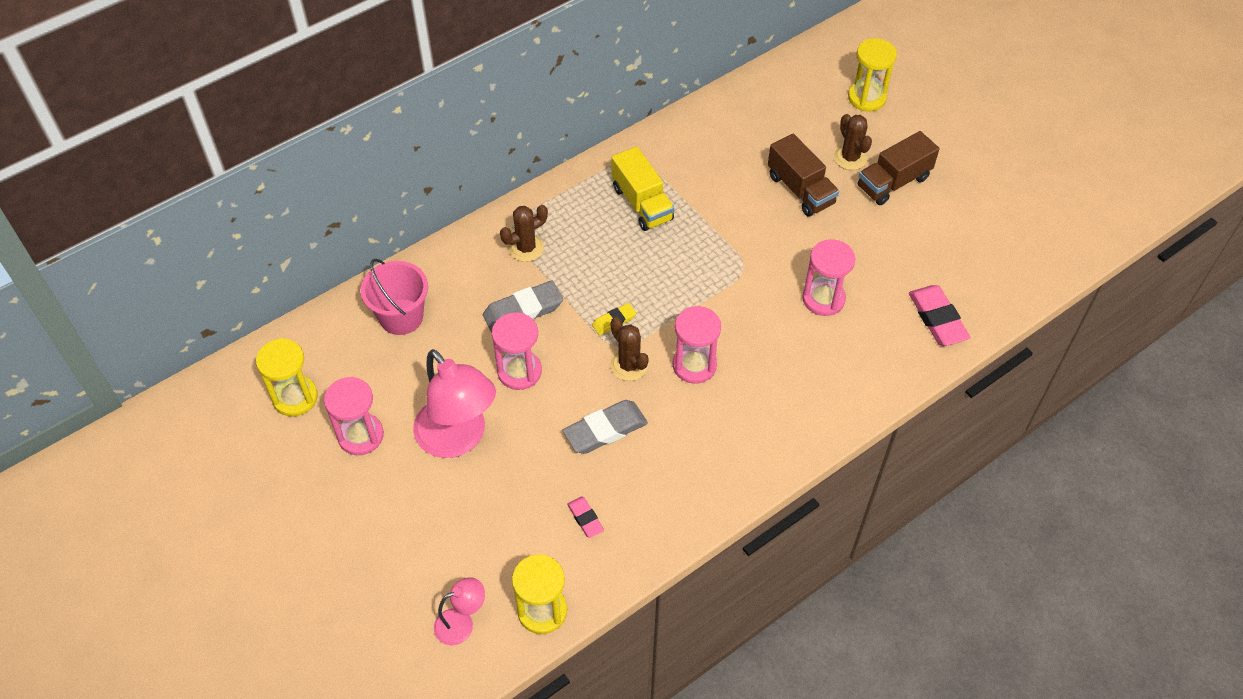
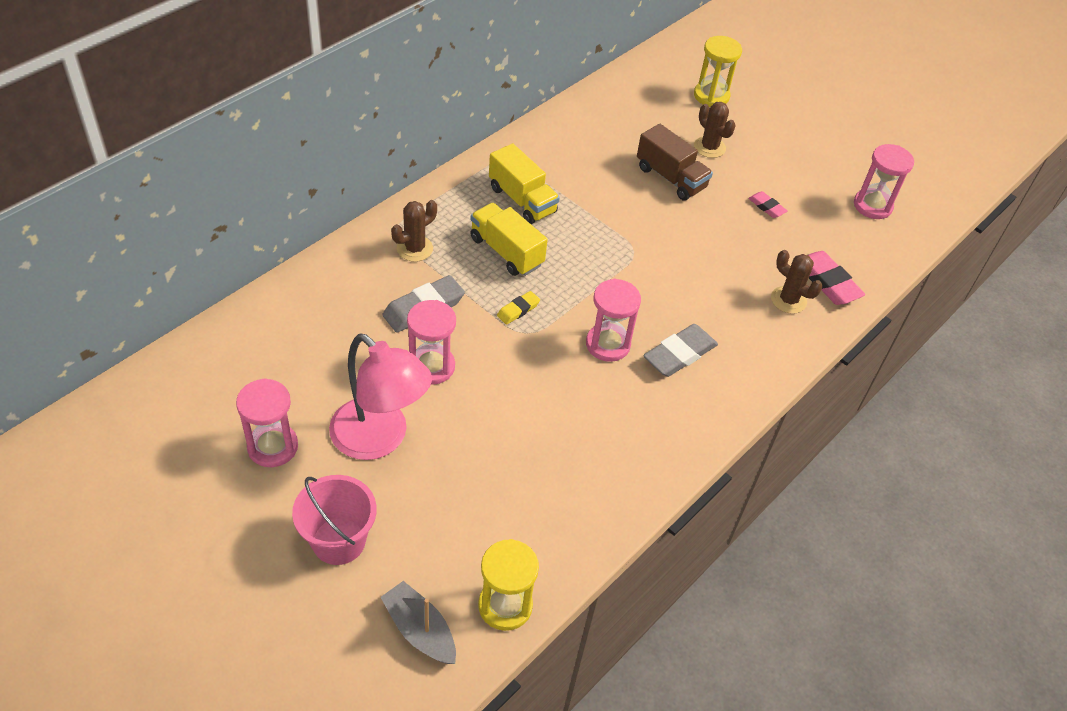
camera: 15 degrees left, 5 degrees down
(295, 397) = (193, 415): yellow hourglass -> none
(401, 317) = (296, 324): pink bucket -> pink bucket (338, 541)
(462, 623) = (420, 630): pink lamp -> grey boat
(585, 518) = (531, 505): pink eraser -> pink eraser (766, 207)
(605, 430) = (532, 415): grey eraser -> grey eraser (679, 354)
(615, 258) = (506, 251): none -> yellow truck
(629, 365) = (542, 350): brown cactus -> brown cactus (788, 300)
(823, 299) = (717, 273): pink hourglass -> pink hourglass (872, 206)
(893, 182) = (754, 166): brown truck -> none

